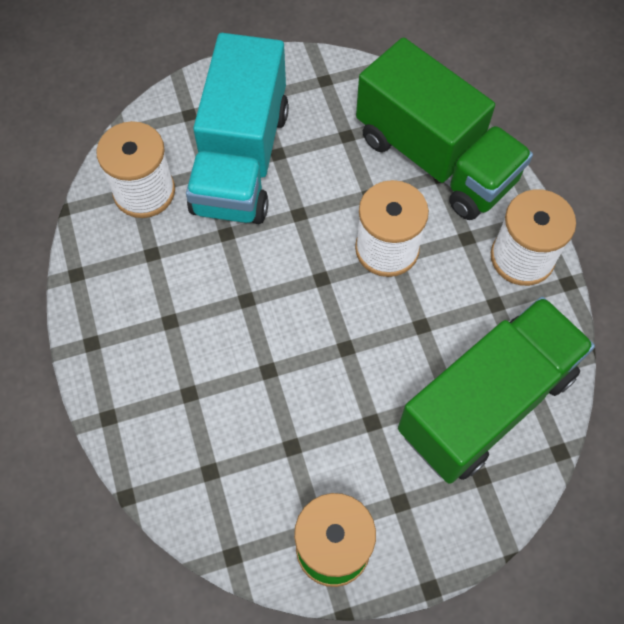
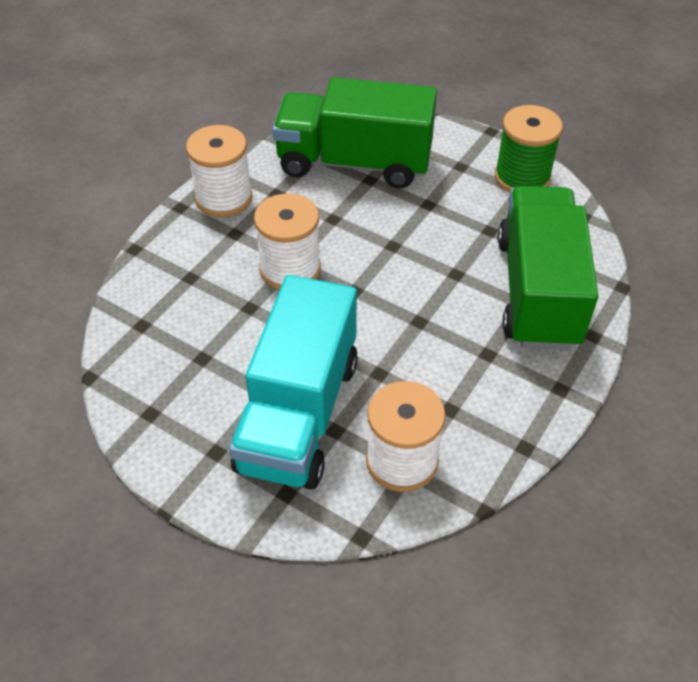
camera: 130 degrees left, 15 degrees down
(241, 159) = (298, 414): turquoise truck -> turquoise truck turned 135 degrees clockwise
(435, 158) = (175, 288): green truck -> green truck (538, 291)

